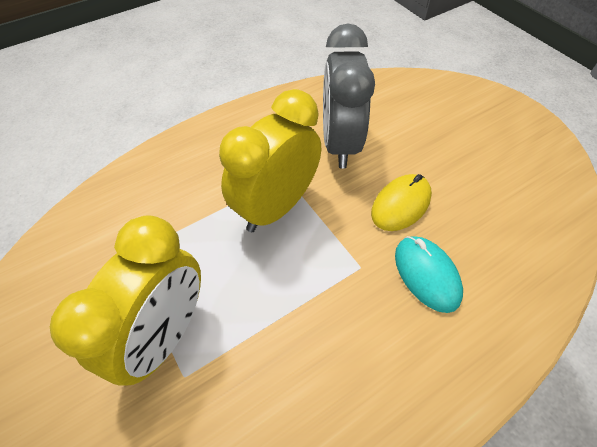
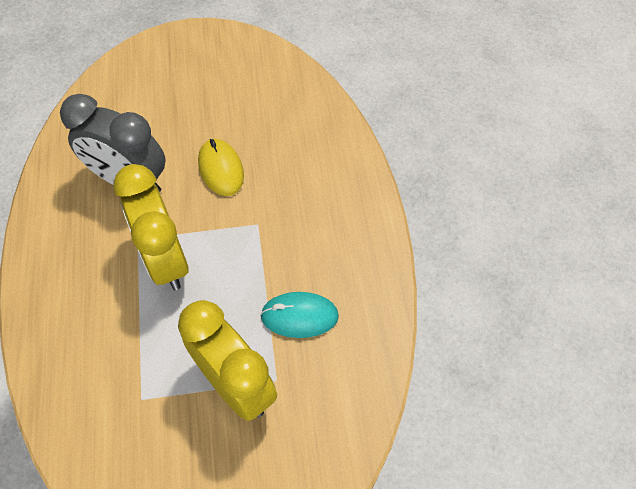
camera: 65 degrees left, 5 degrees up
(426, 274) = (288, 185): turquoise mouse -> turquoise mouse (299, 316)

